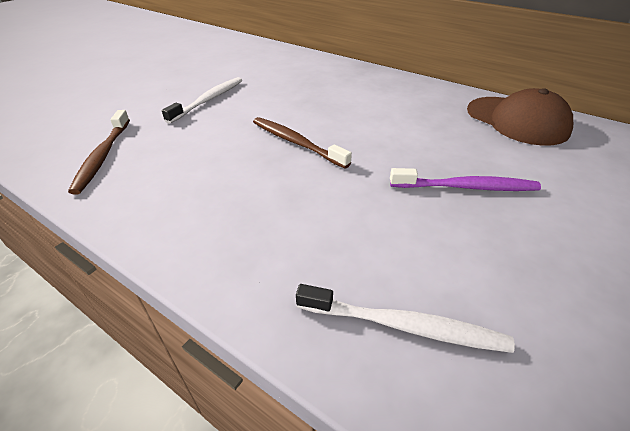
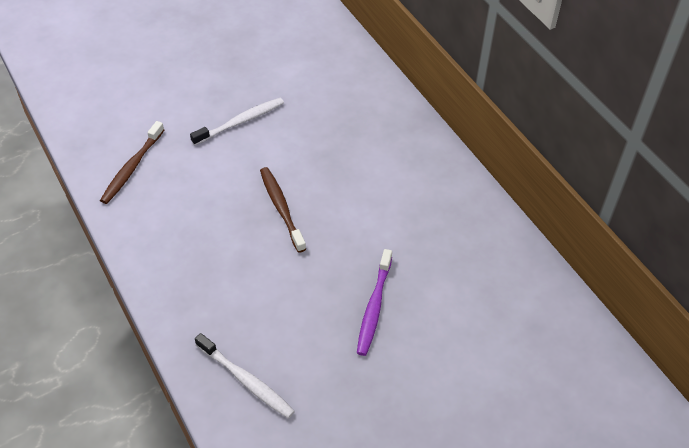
camera: 25 degrees right, 10 degrees up
(465, 187) = (374, 307): purple toothbrush -> purple toothbrush turned 75 degrees clockwise
(516, 120) = (496, 256): brown cap -> none

